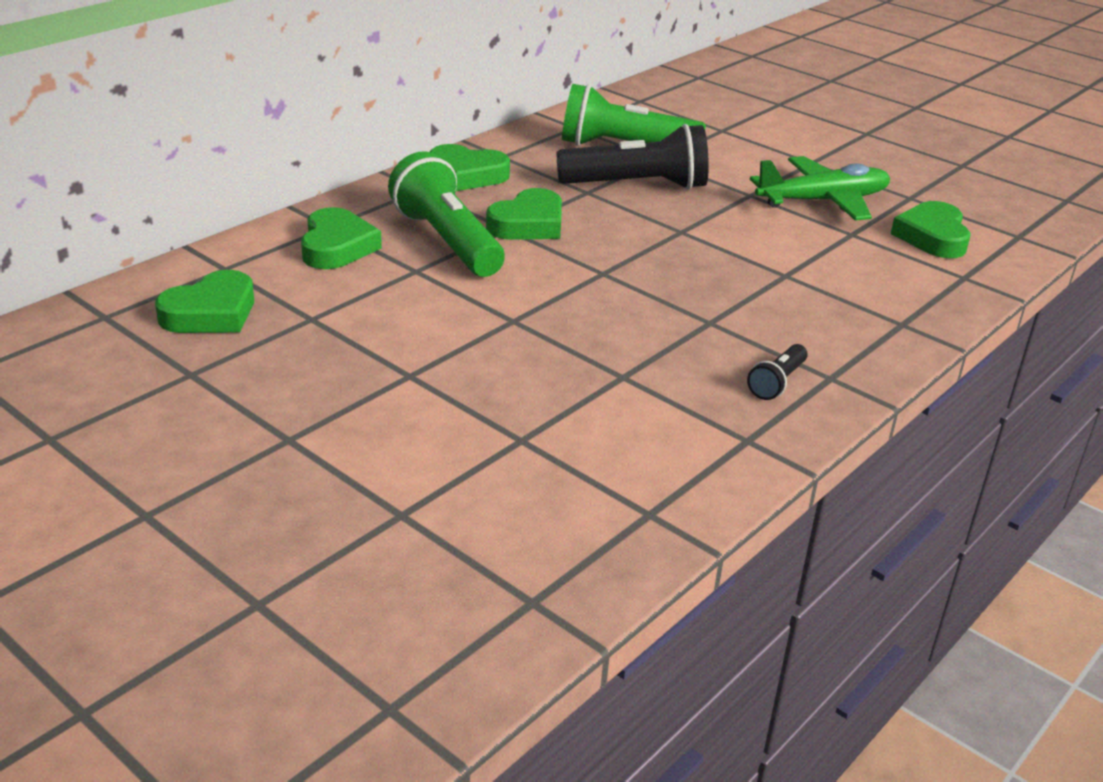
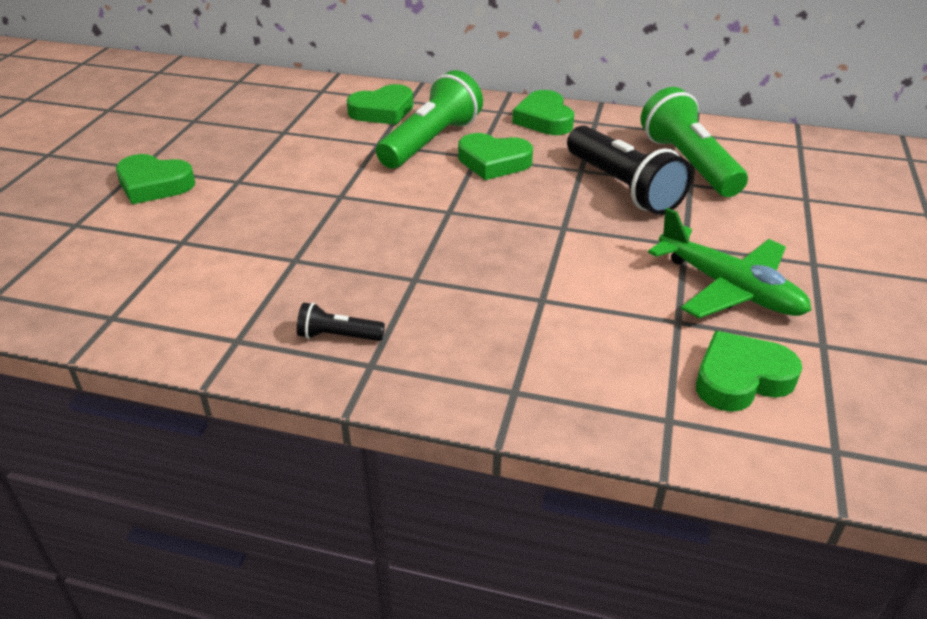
camera: 65 degrees right, 5 degrees up
(211, 313) = (265, 104): green heart -> green heart (154, 185)

